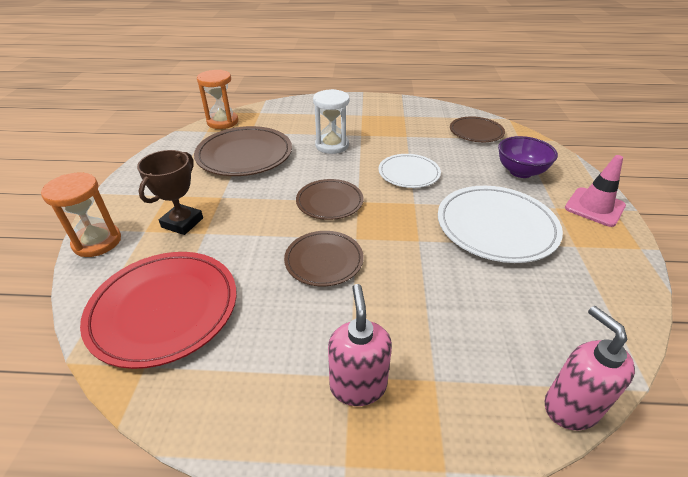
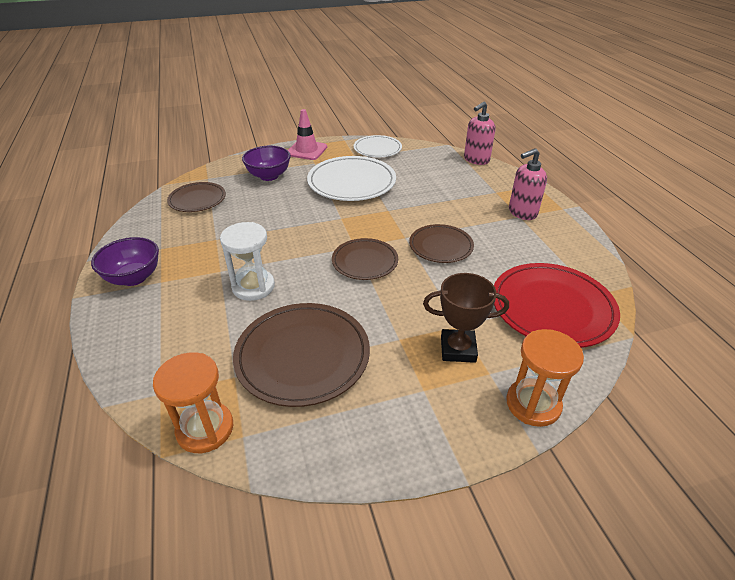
camera: 110 degrees left, 0 degrees up
(372, 107) = (134, 277): none -> purple bowl
(409, 173) = (294, 227): white plate -> white plate (377, 149)

